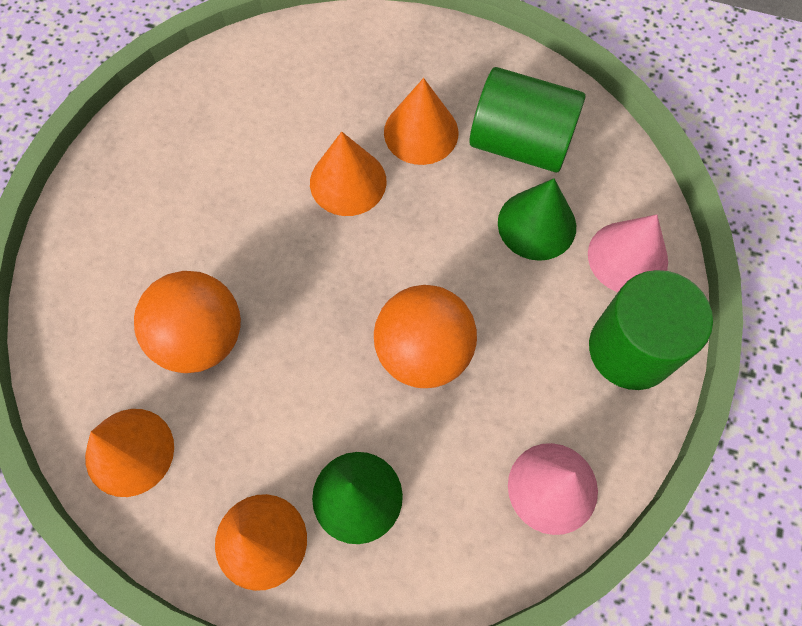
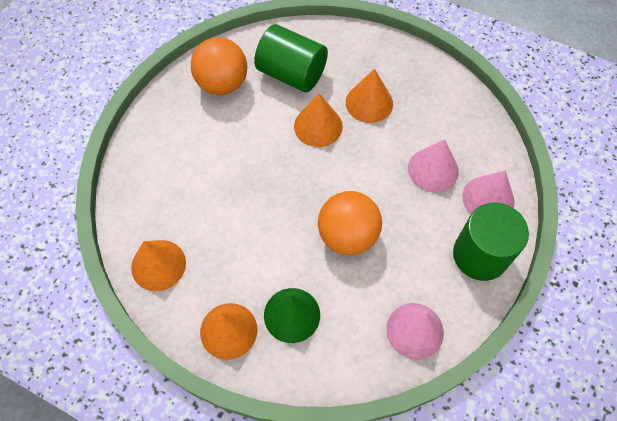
camera: 10 degrees right, 5 degrees down
(201, 338) = (212, 205): orange ball -> orange ball (222, 84)
(520, 143) = (431, 118): green cylinder -> green cylinder (291, 74)
(537, 224) = (433, 170): green cone -> pink cone

